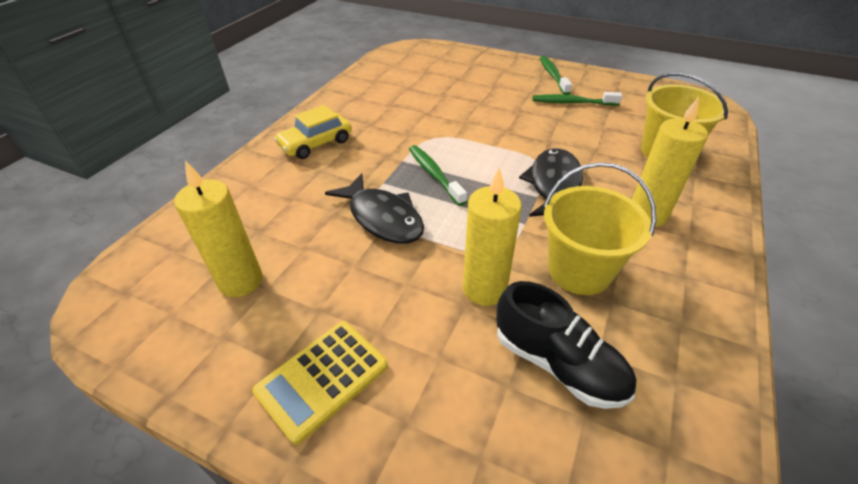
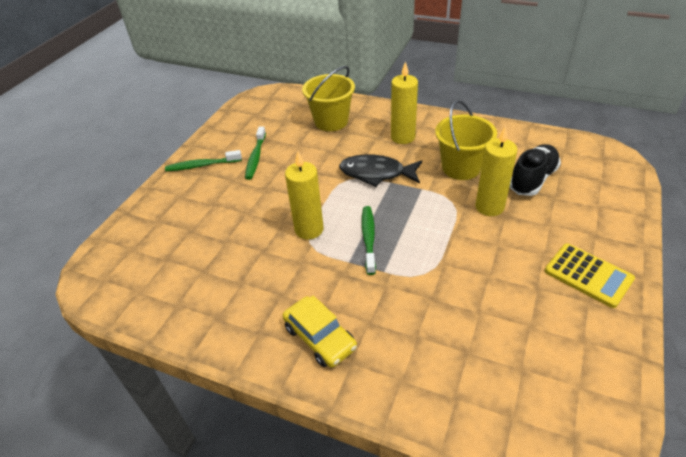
camera: 90 degrees left, 0 degrees up
(241, 281) = (529, 346): yellow candle -> yellow candle (309, 229)
(383, 218) = (432, 265): black fish -> none
(434, 174) = (368, 238): green toothbrush -> green toothbrush turned 120 degrees clockwise

